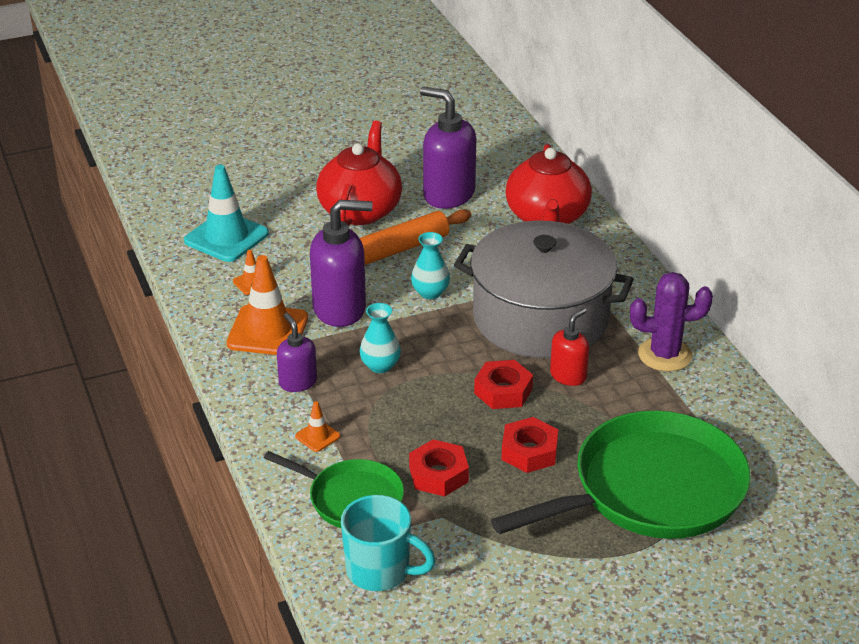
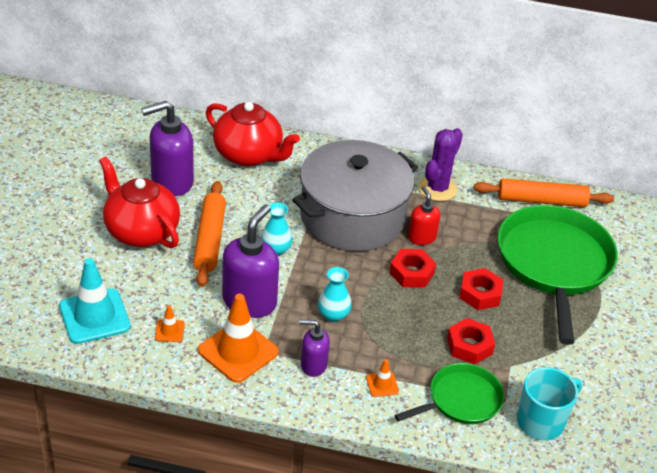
camera: 60 degrees left, 5 degrees up
(752, 439) = (541, 201): none -> orange rolling pin

